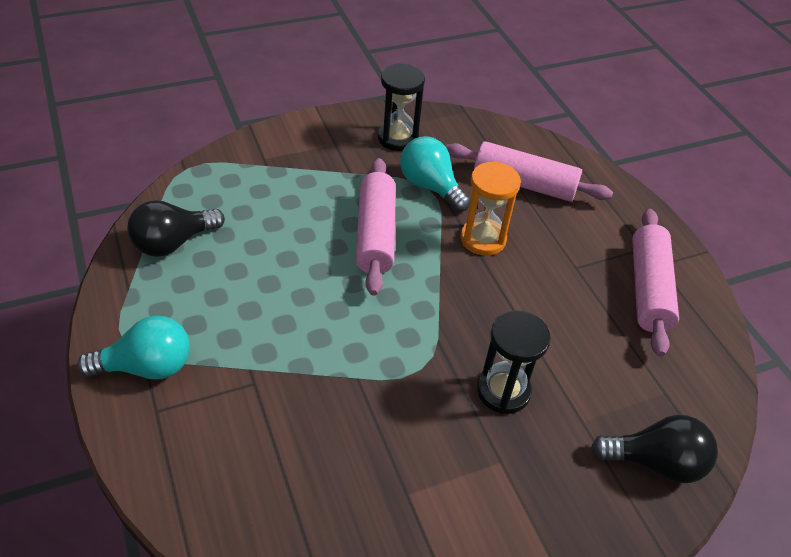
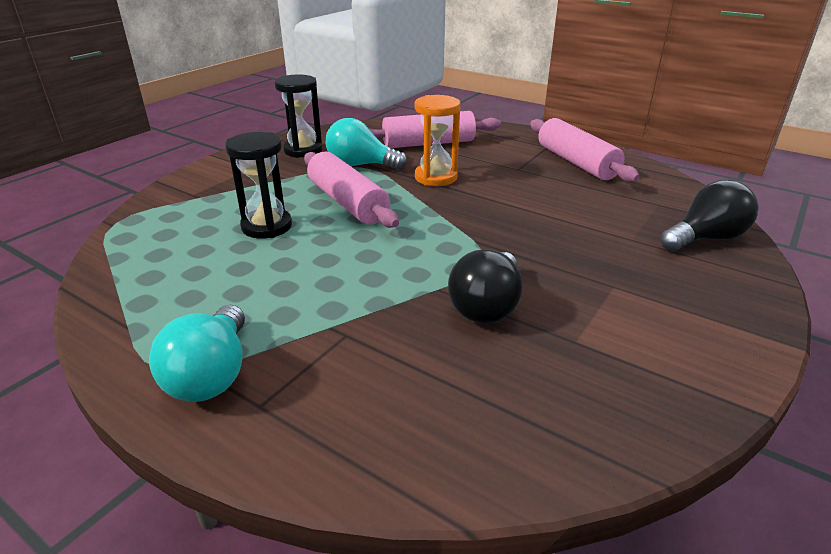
camera: 30 degrees left, 15 degrees down
(147, 367) = (211, 375): turquoise light bulb -> turquoise light bulb turned 135 degrees clockwise
(173, 243) = (149, 274): black light bulb -> black light bulb (487, 306)
(503, 391) = (559, 247): black hourglass -> black hourglass (267, 226)

